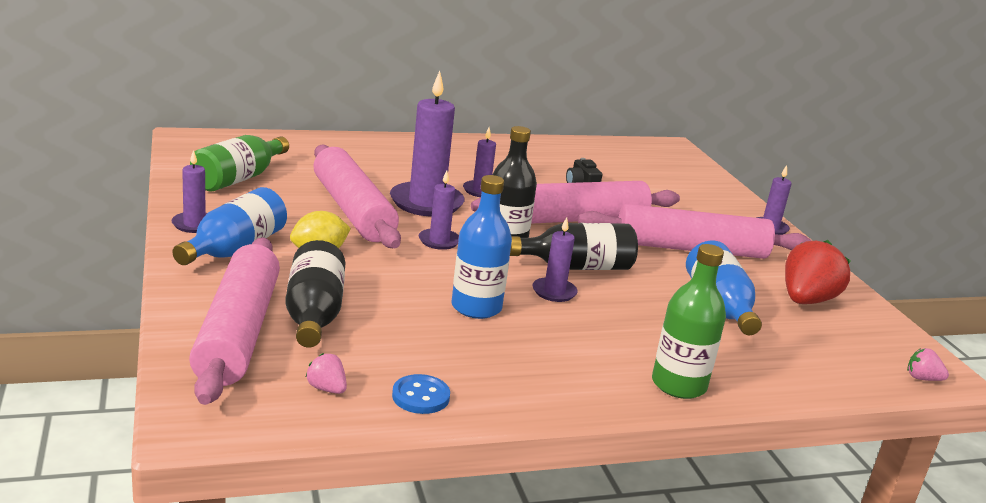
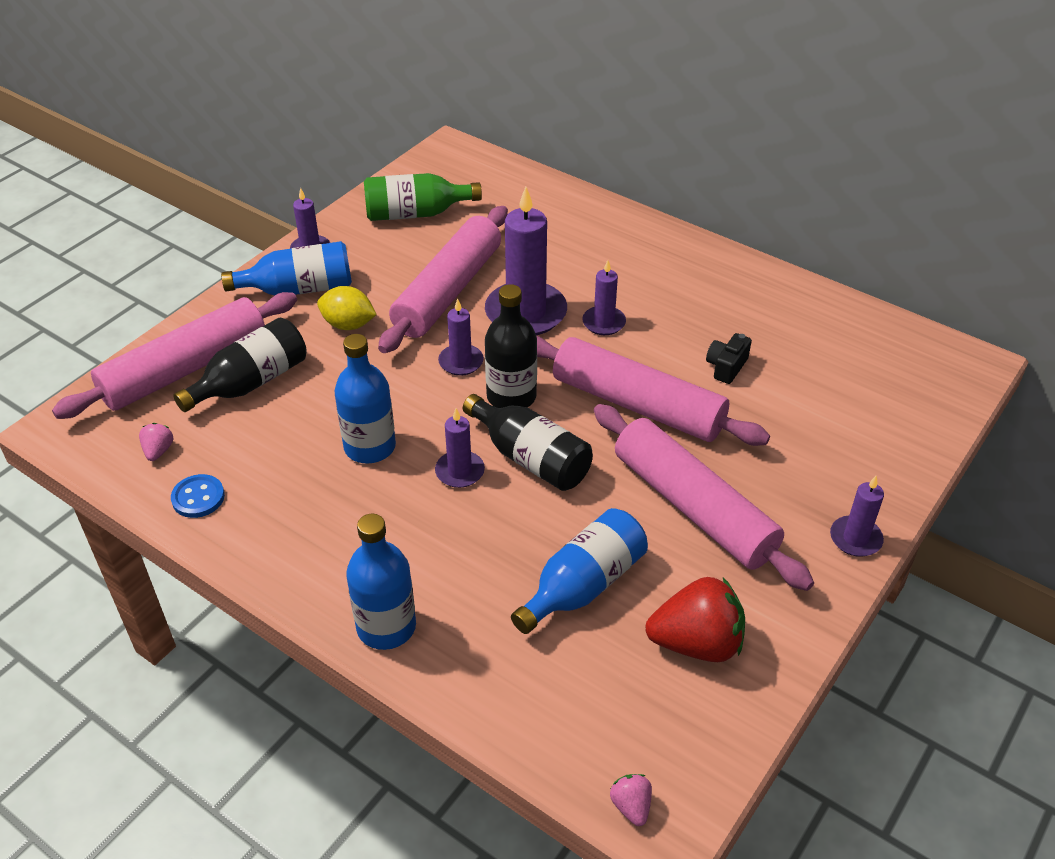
camera: 55 degrees right, 20 degrees up
(678, 385) = (386, 627): green bottle -> blue bottle

